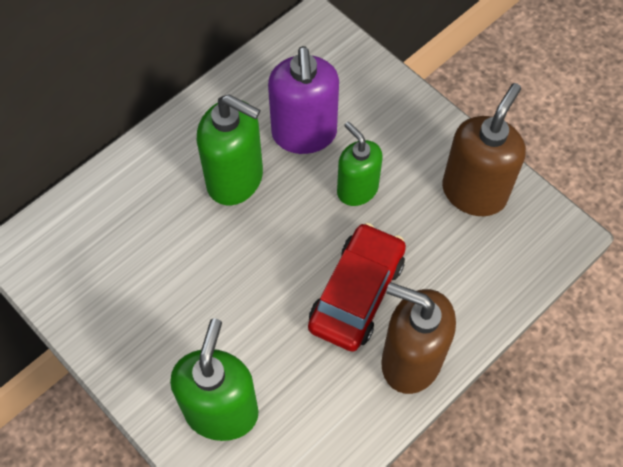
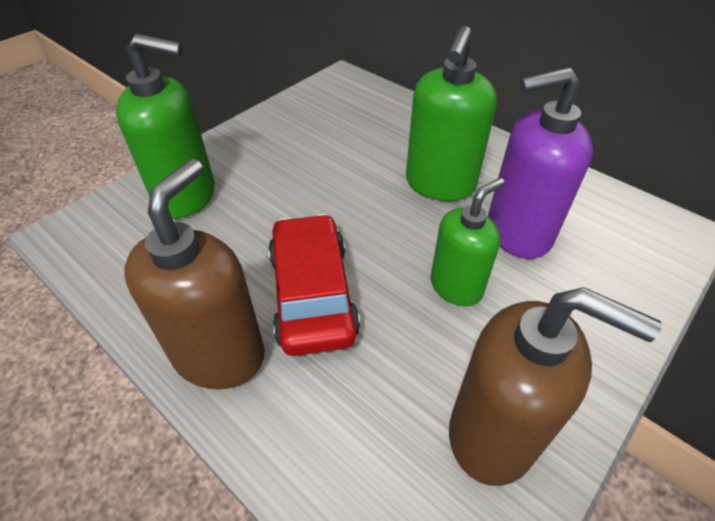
camera: 85 degrees right, 15 degrees down
(357, 293) = (312, 294): red car -> red car turned 120 degrees counterclockwise

